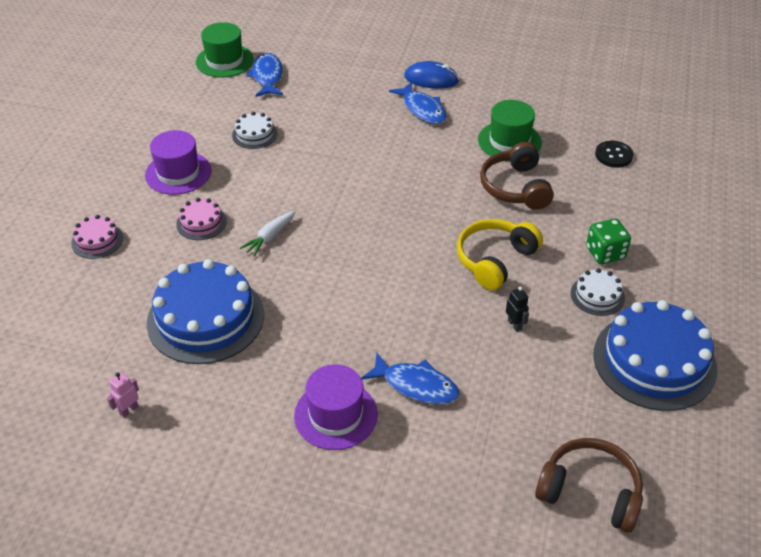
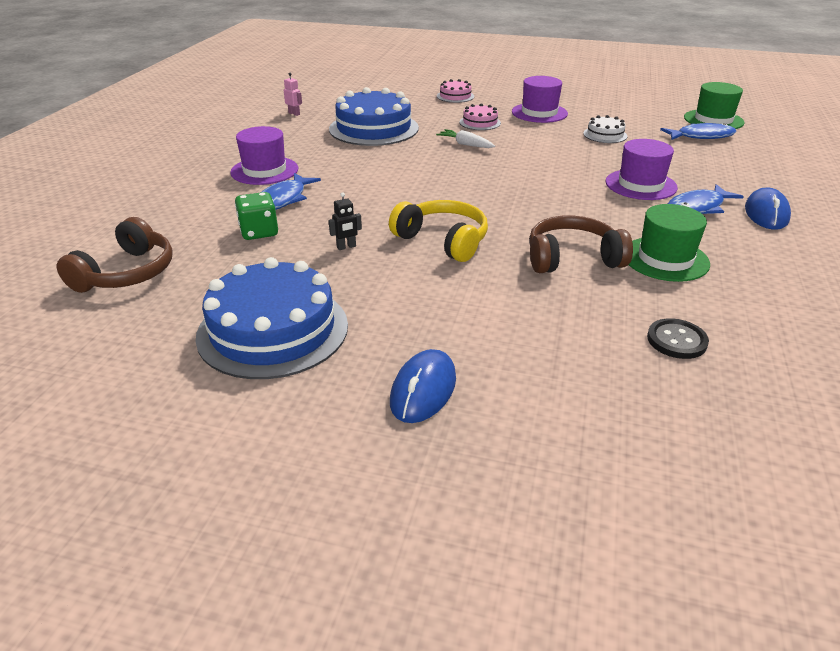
camera: 90 degrees right, 10 degrees down
(378, 131) = (640, 185): none -> purple hat
(597, 295) = (385, 300): white cake -> none
(605, 253) = (459, 313): green dice -> green dice (259, 232)
(699, 273) = (423, 390): none -> blue mouse

